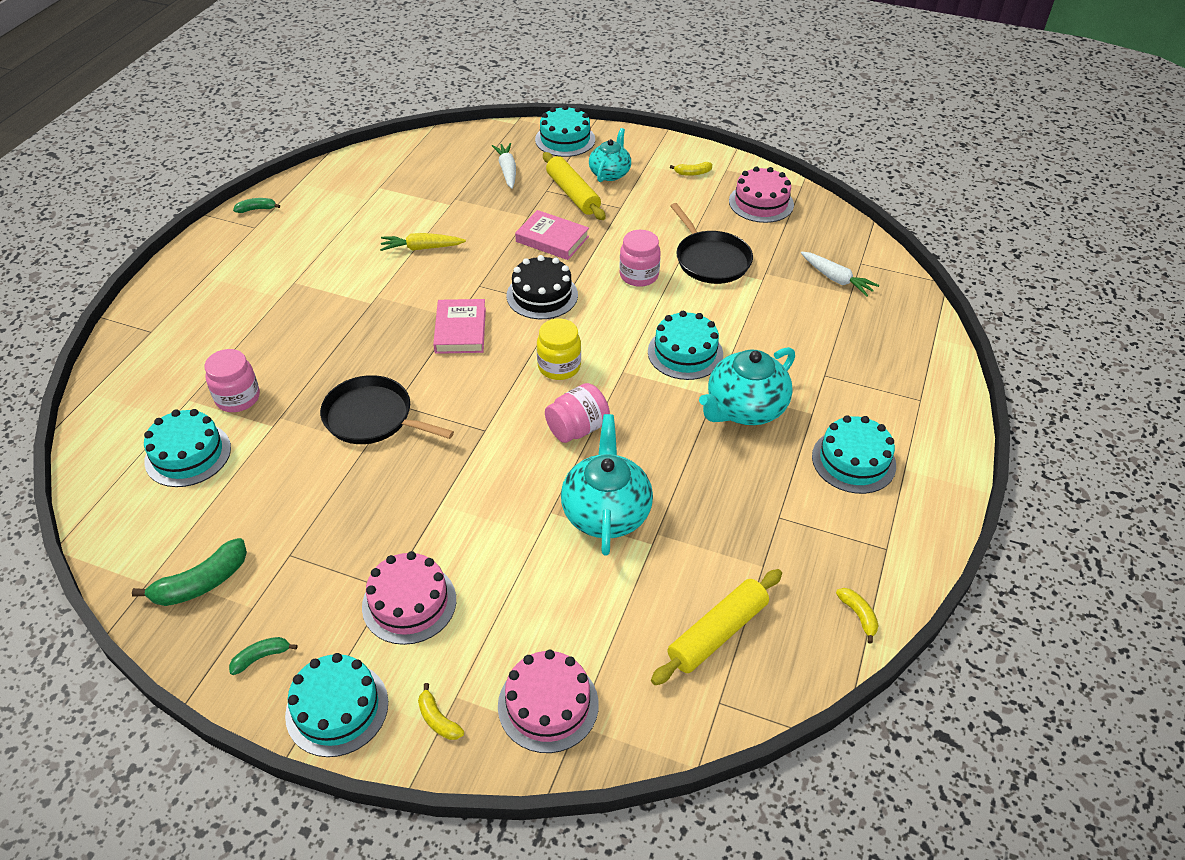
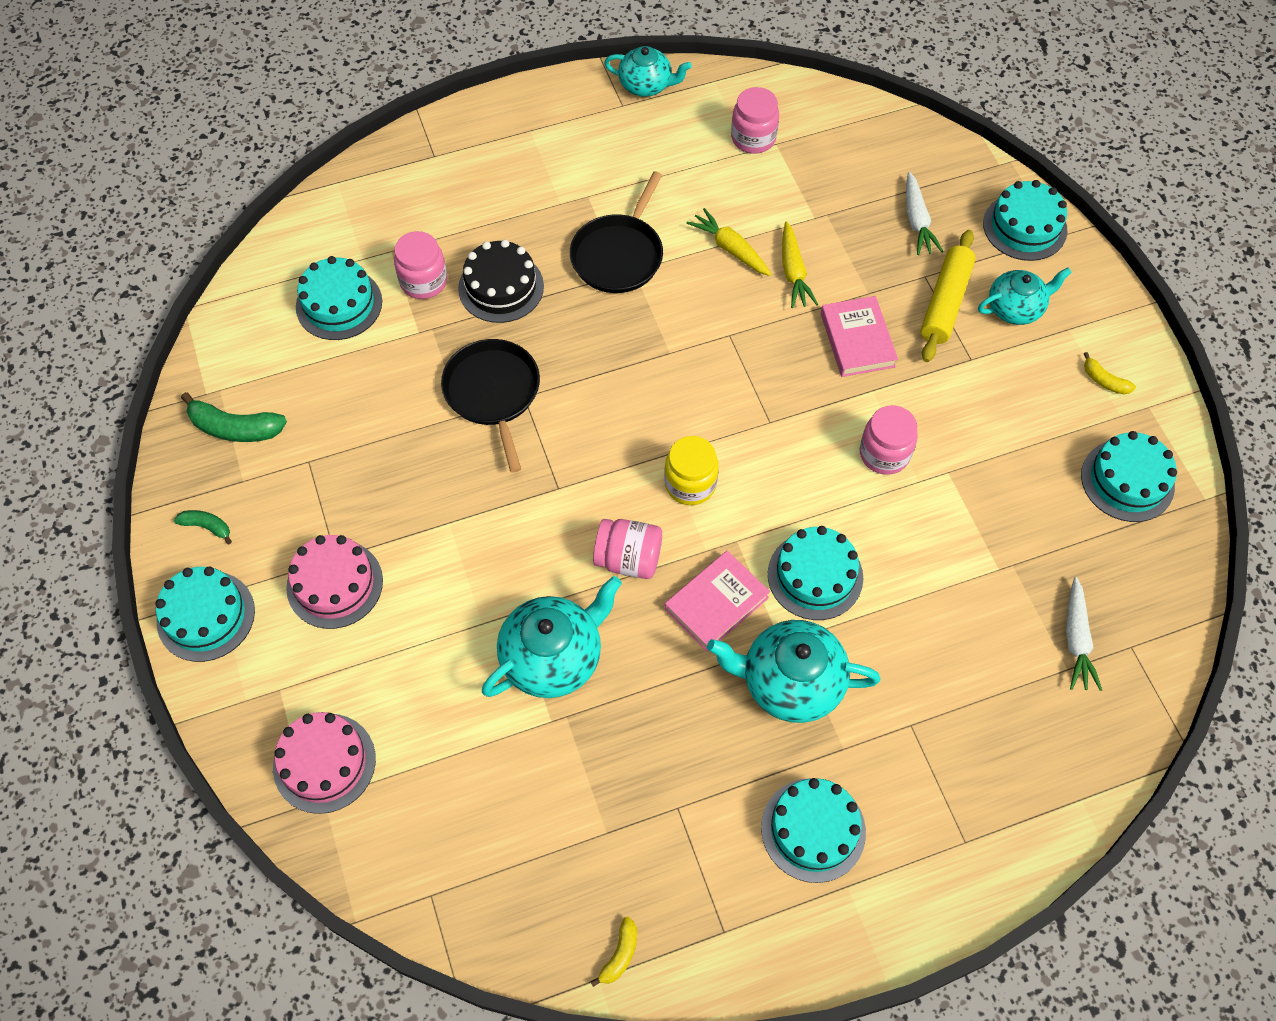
camera: 50 degrees right, 15 degrees up
(257, 209) = (646, 85): green banana -> turquoise teapot
(362, 193) = (753, 138): none -> pink jar
(438, 719) = (250, 693): yellow banana -> none
(460, 330) = (657, 369): pink book -> pink book (716, 603)
(473, 234) = (793, 272): none -> yellow carrot
(507, 171) = (917, 220): white carrot -> white carrot turned 135 degrees clockwise
(542, 295) = (769, 395): black cake -> black cake (501, 287)
(711, 260) = (978, 500): black pan -> black pan (619, 255)
(717, 633) = (500, 844): yellow rolling pin -> none
(761, 203) = (1127, 480): pink cake -> turquoise cake

